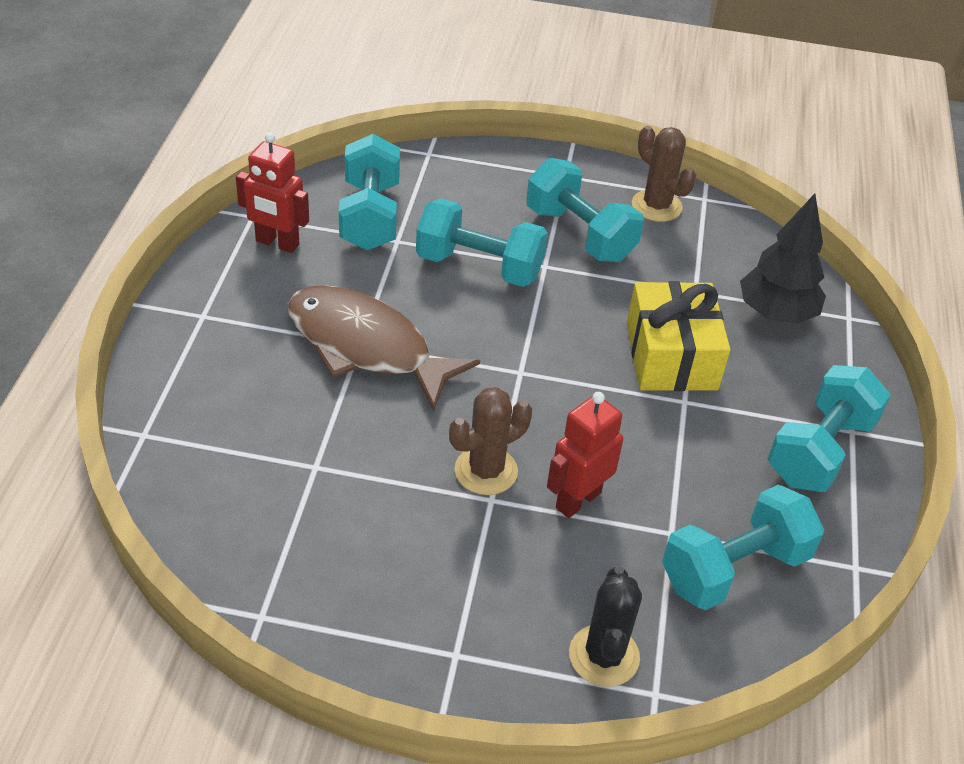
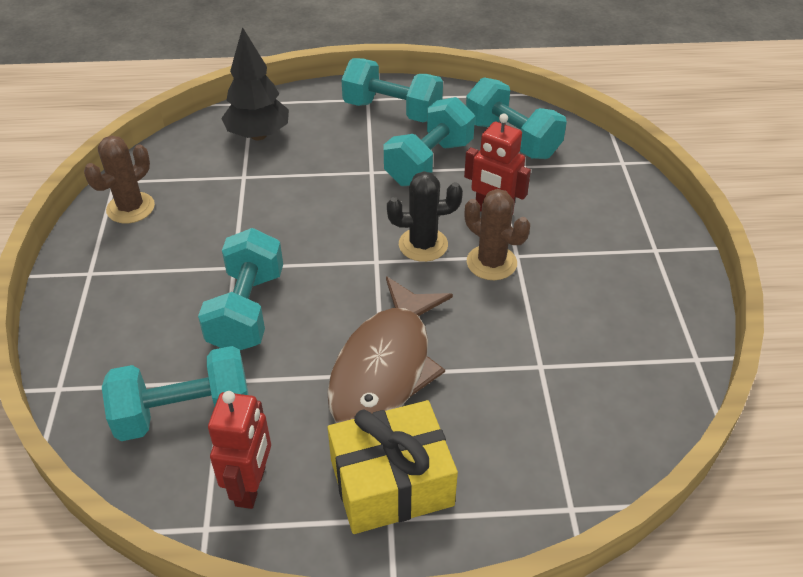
camera: 100 degrees left, 0 degrees up
(579, 234) = (182, 251): turquoise dumbbell -> turquoise dumbbell (429, 163)
(604, 656) = (611, 185): black cactus -> black cactus (423, 245)
(671, 356) = (325, 182): yellow gift -> yellow gift (391, 482)

